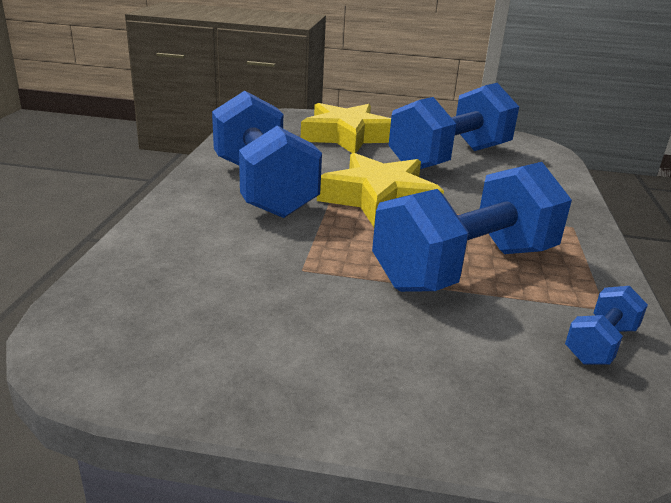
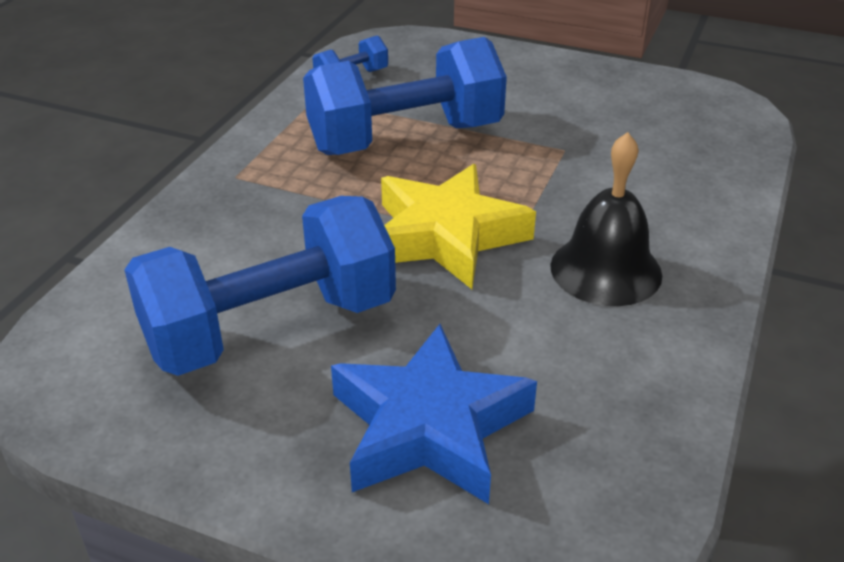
camera: 165 degrees left, 10 degrees up
(263, 188) = (606, 270): blue dumbbell -> black bell
(347, 136) = (429, 427): yellow star -> blue star

